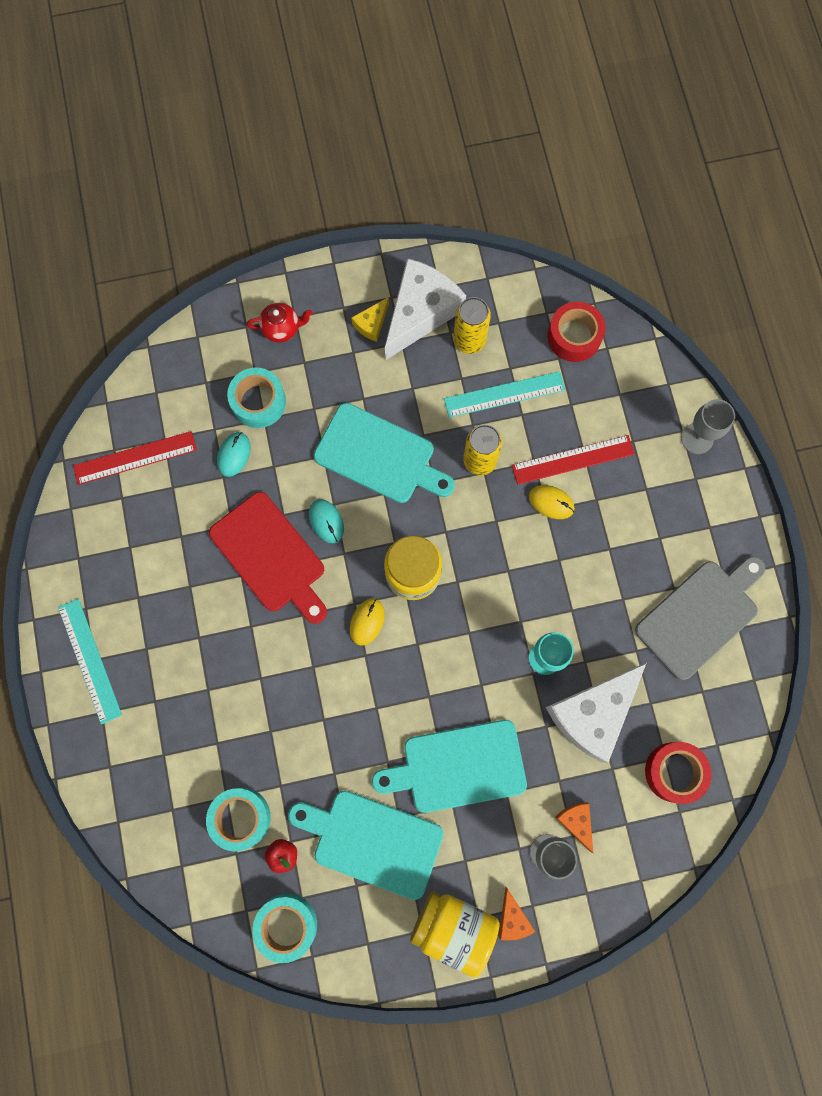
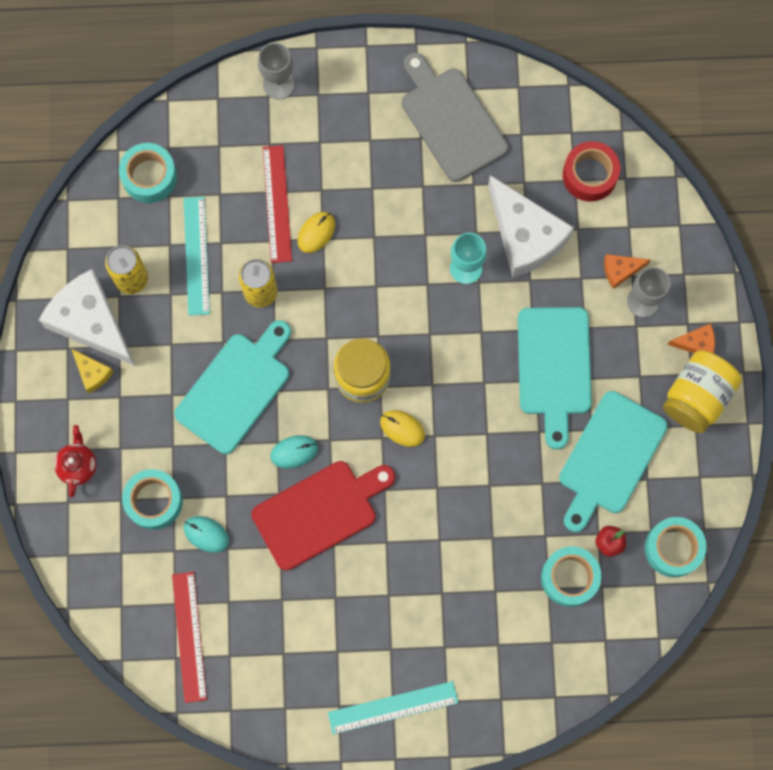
camera: 80 degrees left, 0 degrees up
(574, 336) = (149, 176): red tape -> turquoise tape

